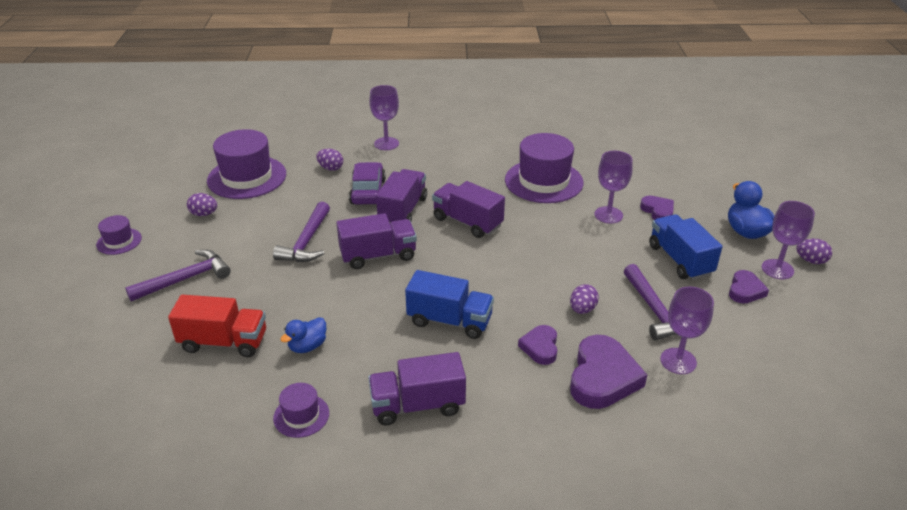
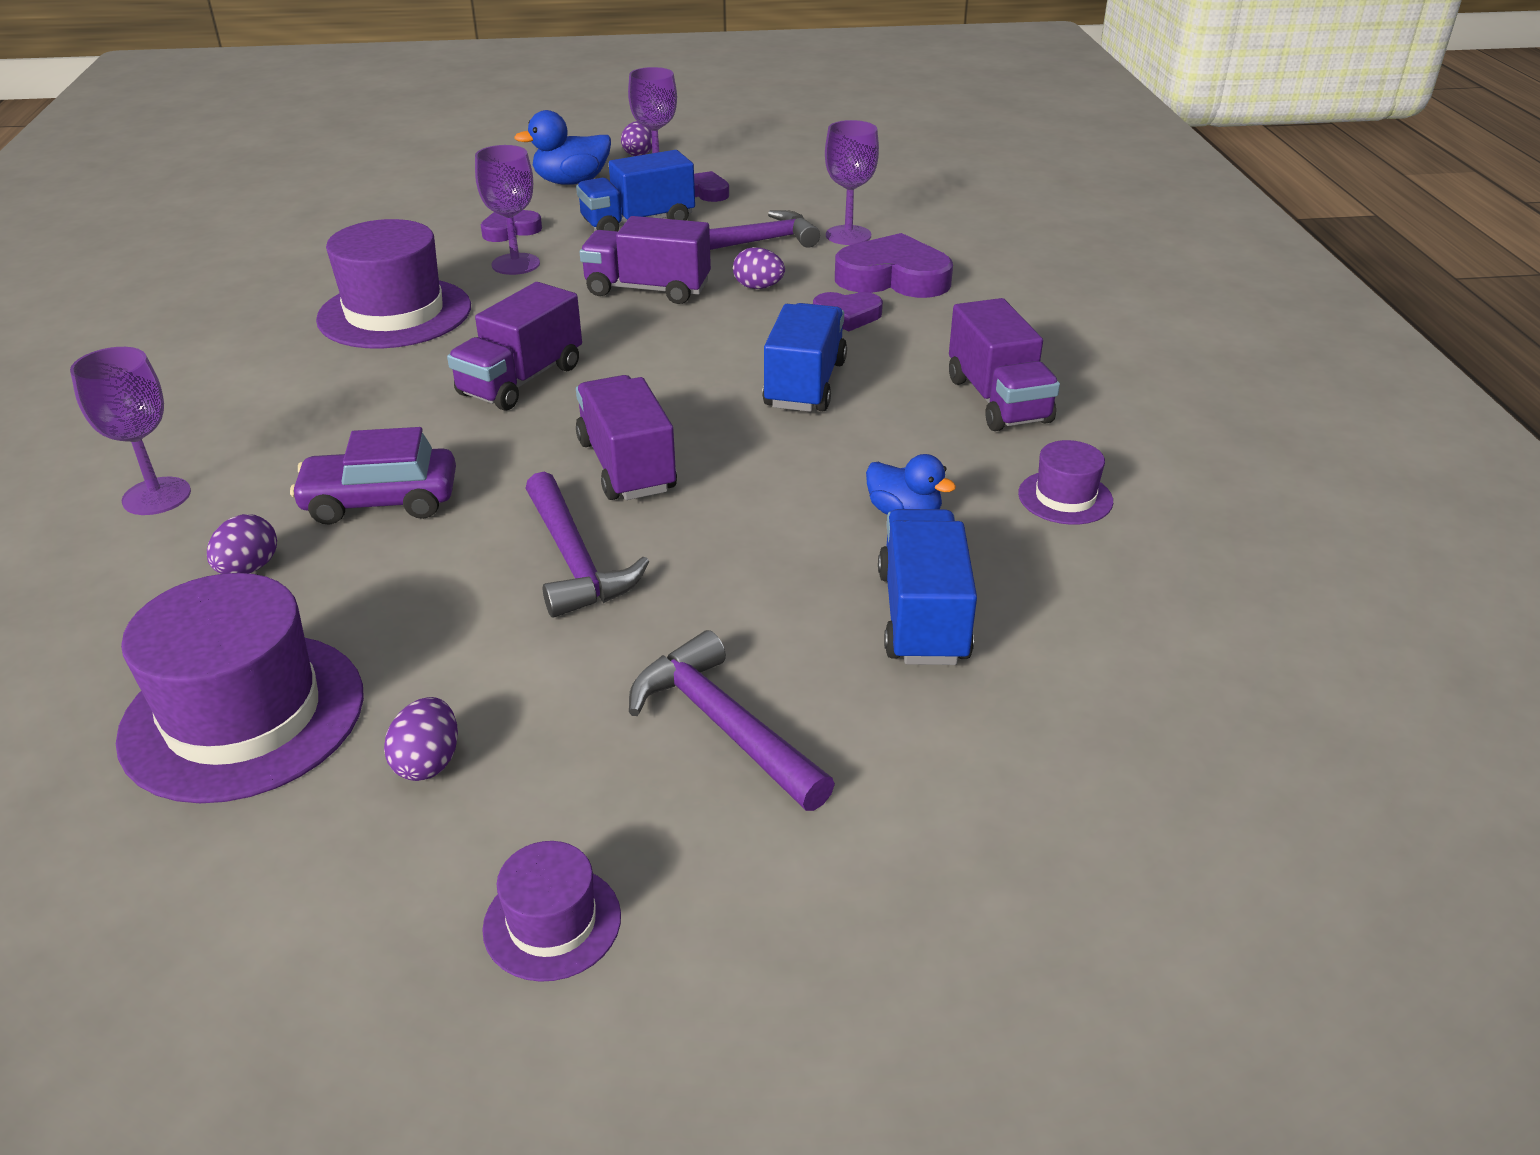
camera: 95 degrees left, 0 degrees up
(224, 342) = (922, 616): red truck -> blue truck
(307, 242) = (575, 561): purple hammer -> purple hammer turned 60 degrees clockwise
(403, 211) = (468, 451): purple truck -> purple truck (648, 289)

